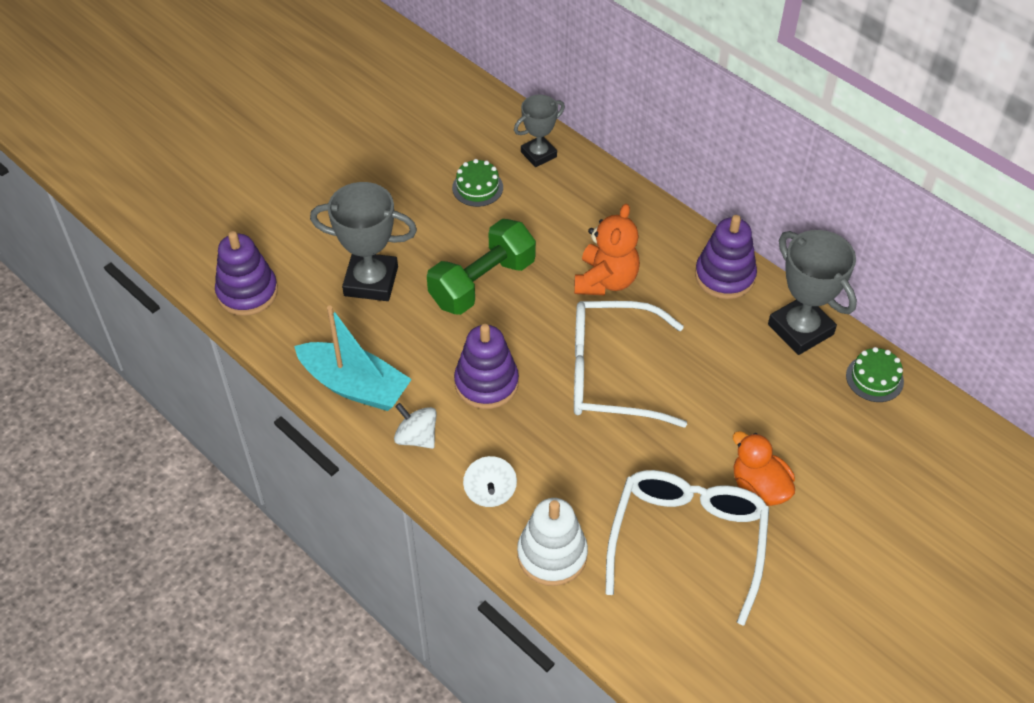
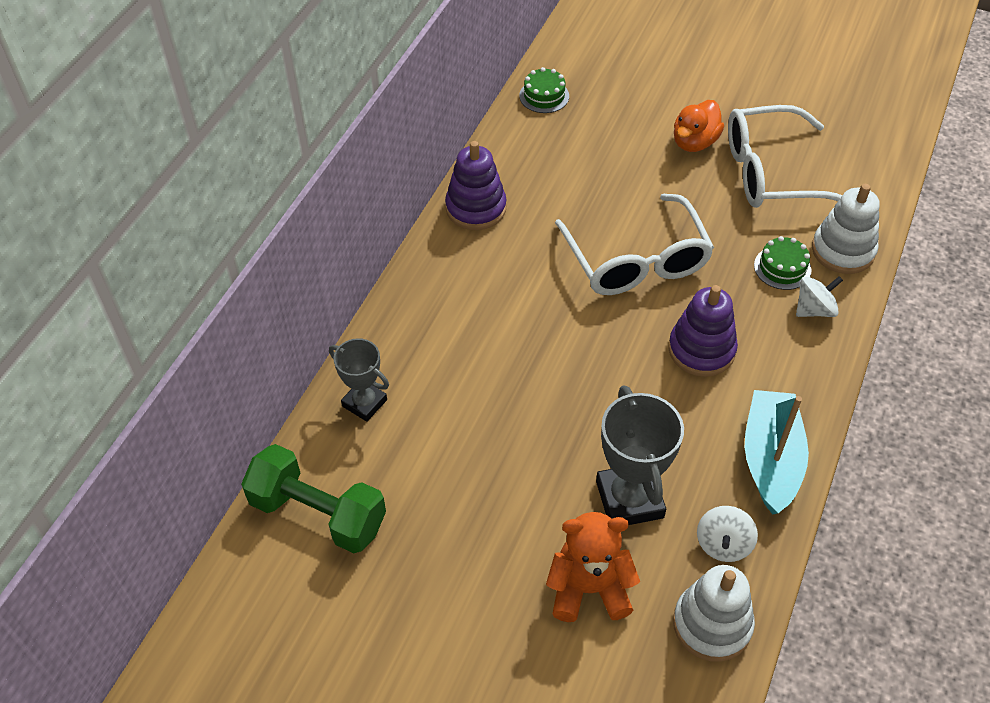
camera: 110 degrees left, 0 degrees up
(247, 292) = (712, 624): purple stacking toy -> white stacking toy
(416, 437) = (795, 384): white spinning top -> white spinning top (723, 544)
(477, 187) = (441, 445): green cake -> green cake (782, 268)
(482, 283) = (579, 394): green dumbbell -> green dumbbell (318, 514)
(605, 280) = (525, 293): orange teddy bear -> orange teddy bear (589, 589)
(800, 329) = (514, 147): grey trophy -> none

